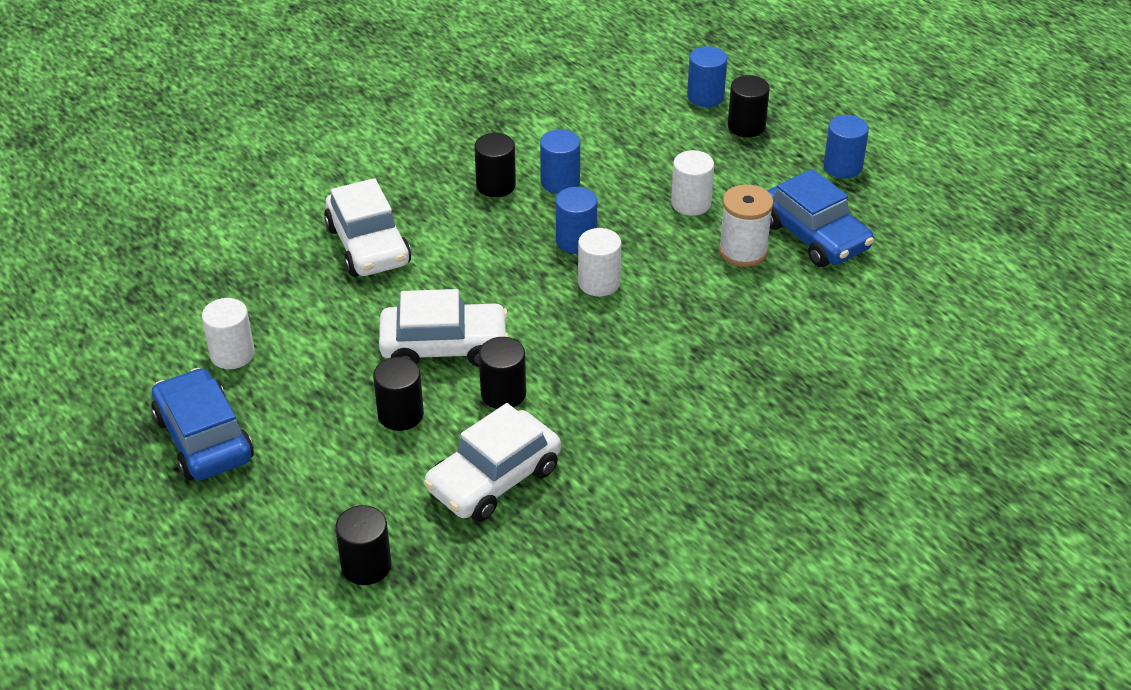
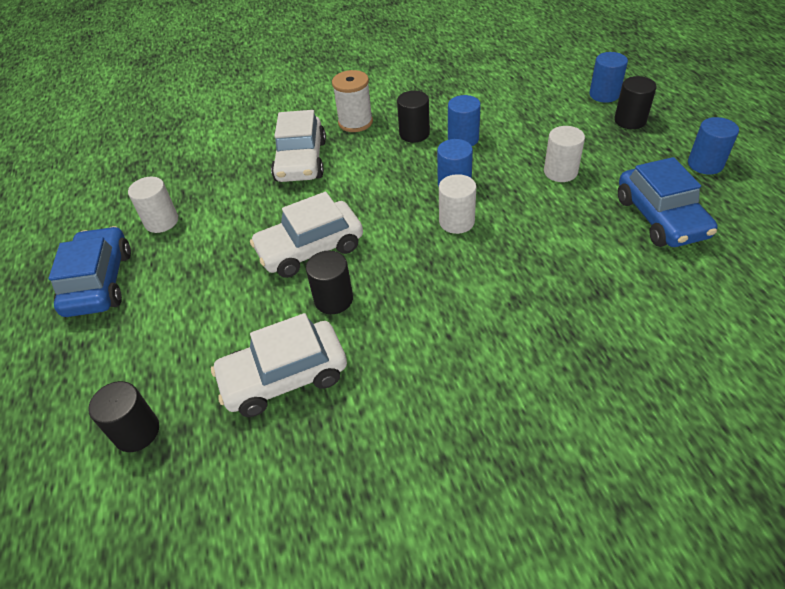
camera: 25 degrees right, 5 degrees up
(400, 414) = (246, 298): black cylinder -> none
(444, 347) = (310, 249): white car -> white car turned 135 degrees clockwise
(743, 251) = (590, 219): white spool -> white spool (355, 122)

